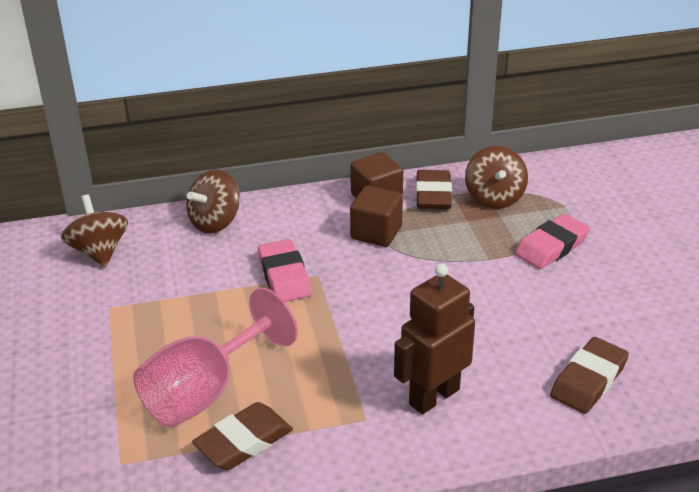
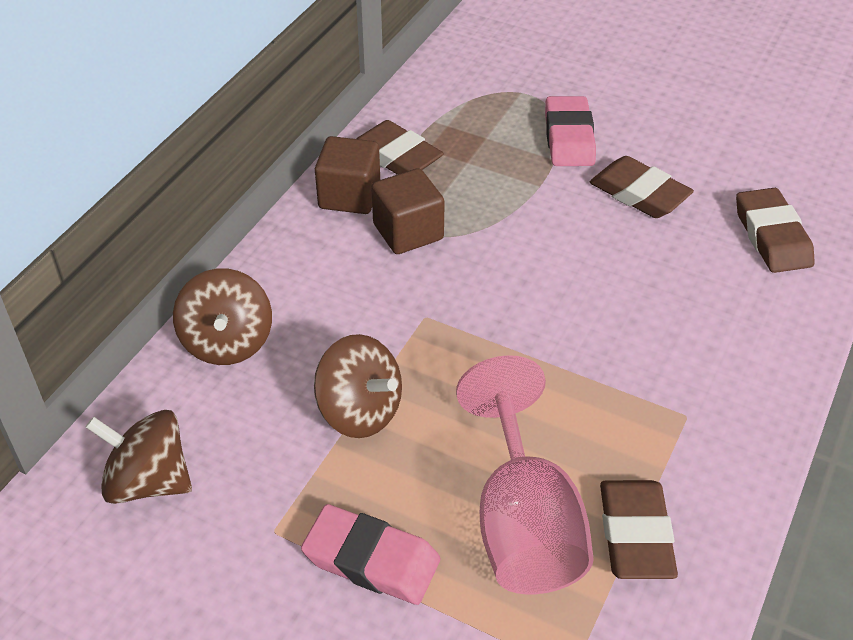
camera: 50 degrees left, 10 degrees up
(284, 276) = (397, 343): pink eraser -> pink eraser (371, 560)
(433, 396) = (700, 347): brown robot -> none
(494, 198) = (453, 123): brown spinning top -> brown spinning top (360, 411)
(542, 301) = (639, 193): none -> brown eraser

